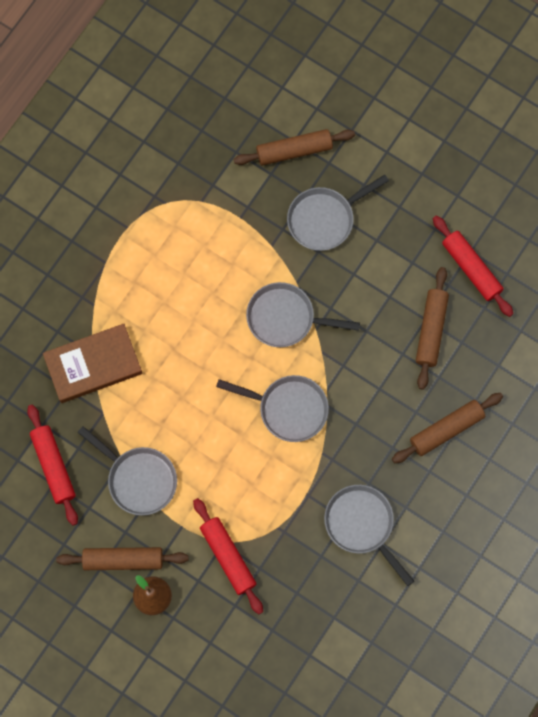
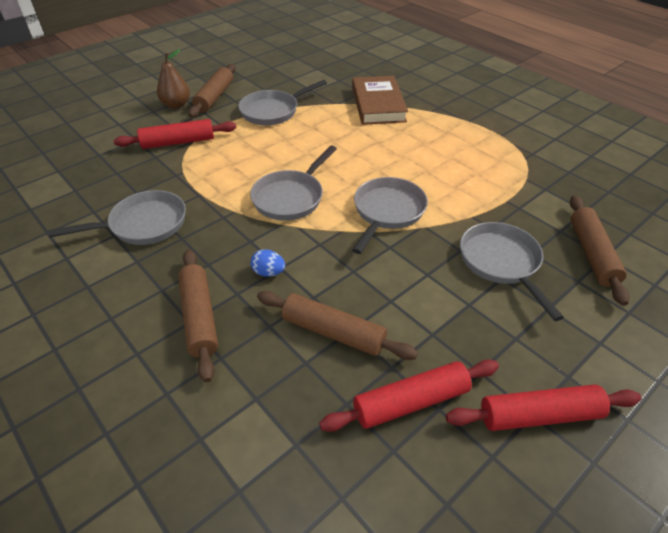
camera: 105 degrees right, 30 degrees down
(53, 466) = (304, 80): red rolling pin -> red rolling pin (539, 415)
(387, 396) = (268, 272): none -> blue egg

